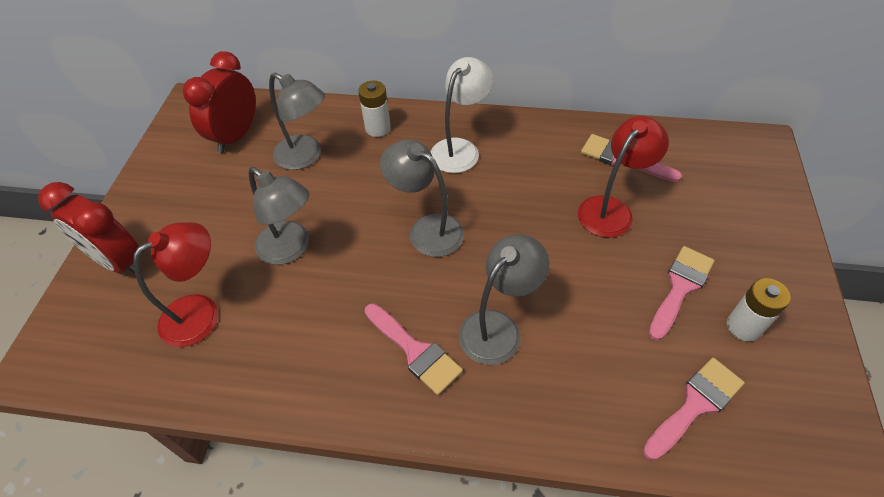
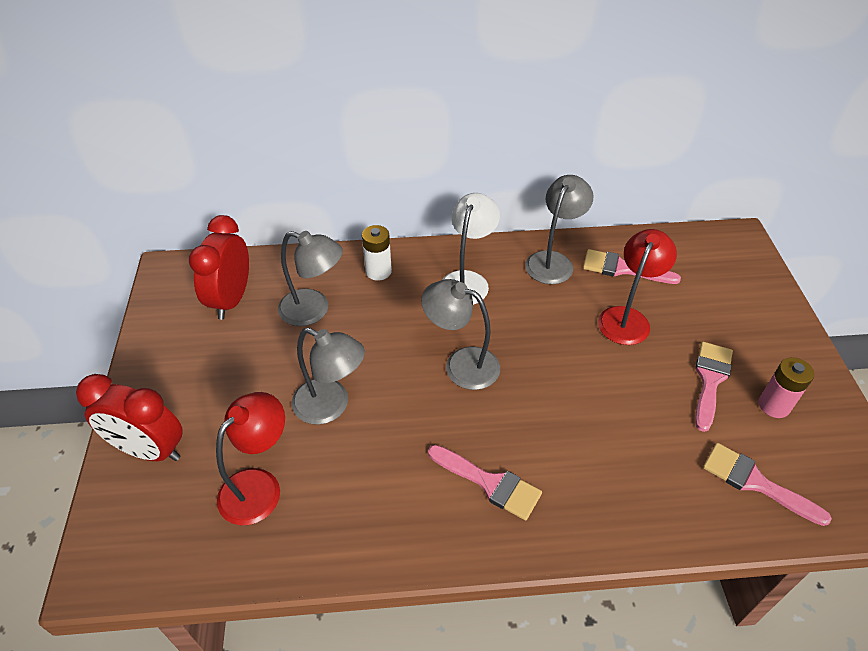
camera: 15 degrees left, 5 degrees down
(498, 327) = (560, 446): grey lamp -> grey lamp (553, 261)
(695, 405) = (755, 482): pink brush -> pink brush turned 90 degrees counterclockwise
(743, 326) = (774, 405): white battery -> pink battery

